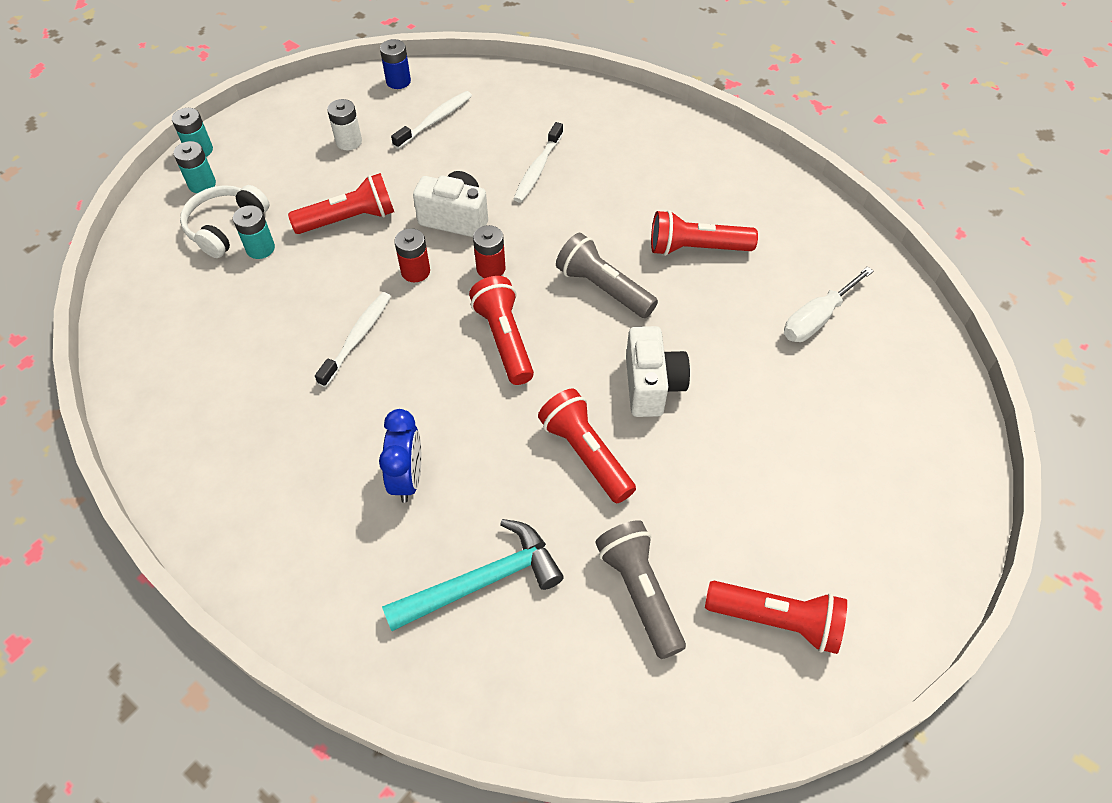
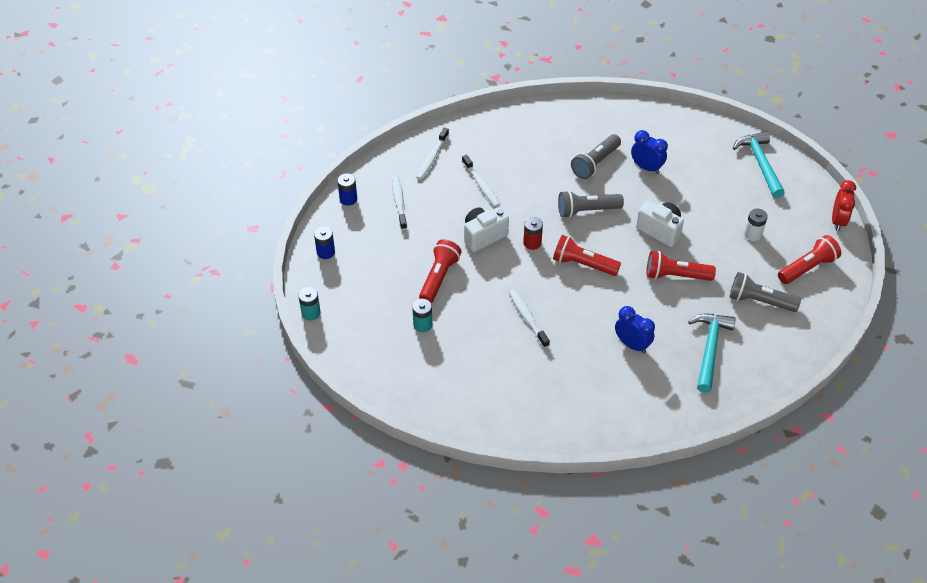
camera: 50 degrees left, 5 degrees down
(202, 184) = (342, 325): turquoise battery -> none
(226, 227) = (390, 331): white headphones -> none
(301, 110) = (325, 252): none -> blue battery
(349, 141) = (376, 246): white battery -> white battery (752, 234)
(415, 271) = (505, 272): red battery -> none
(533, 105) = (431, 158): none -> white toothbrush
(696, 248) = (595, 163): red flashlight -> grey flashlight
(751, 303) = (646, 167): none -> blue clock
(817, 318) = (676, 153): white screwdriver -> none
(917, 428) = (760, 163): none -> turquoise hammer
(924, 606) = (838, 221): none -> red clock

